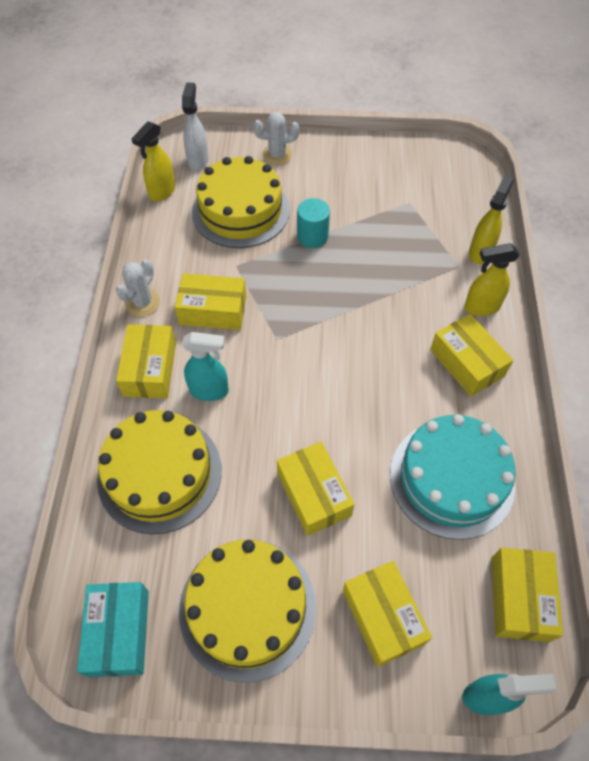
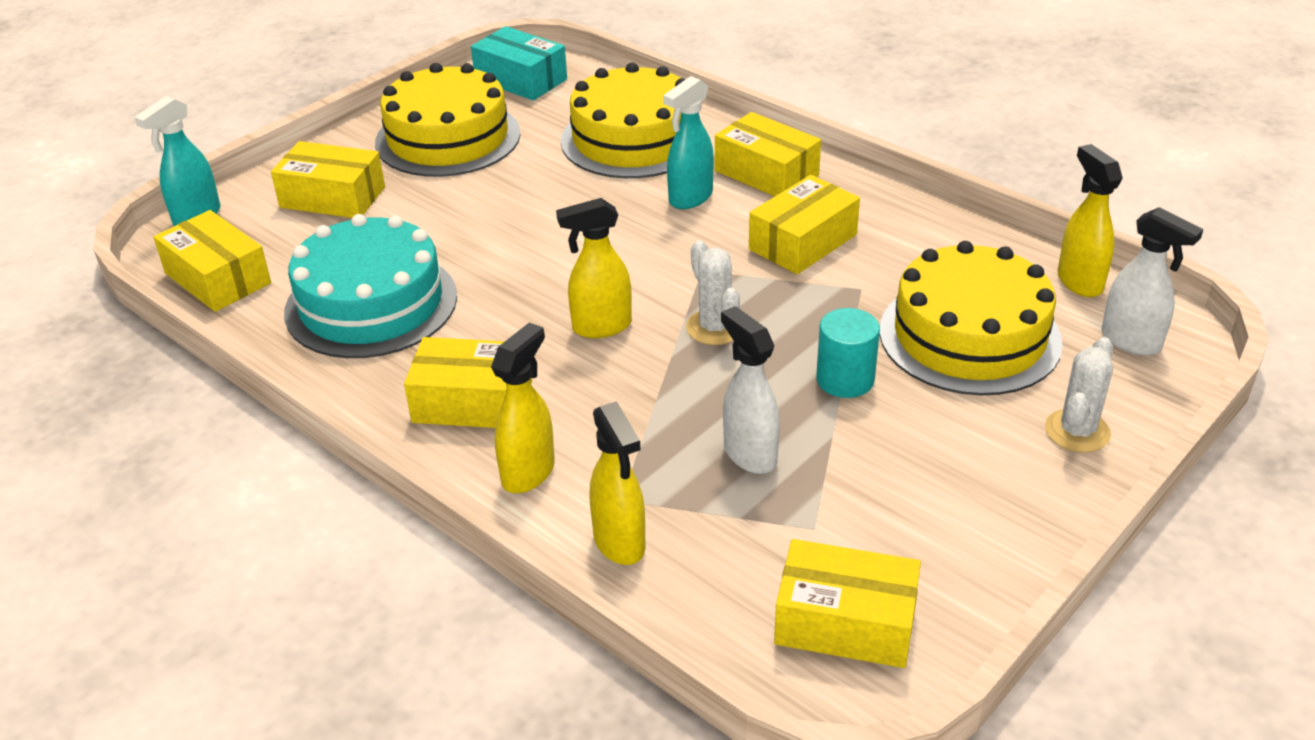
camera: 130 degrees right, 20 degrees down
(142, 302) = (873, 199): white cactus -> white cactus (714, 327)
(313, 494) = (488, 211): yellow box -> yellow box (845, 622)
(364, 351) = (601, 327): none -> yellow spray bottle
(391, 242) = (749, 454): none -> white spray bottle

